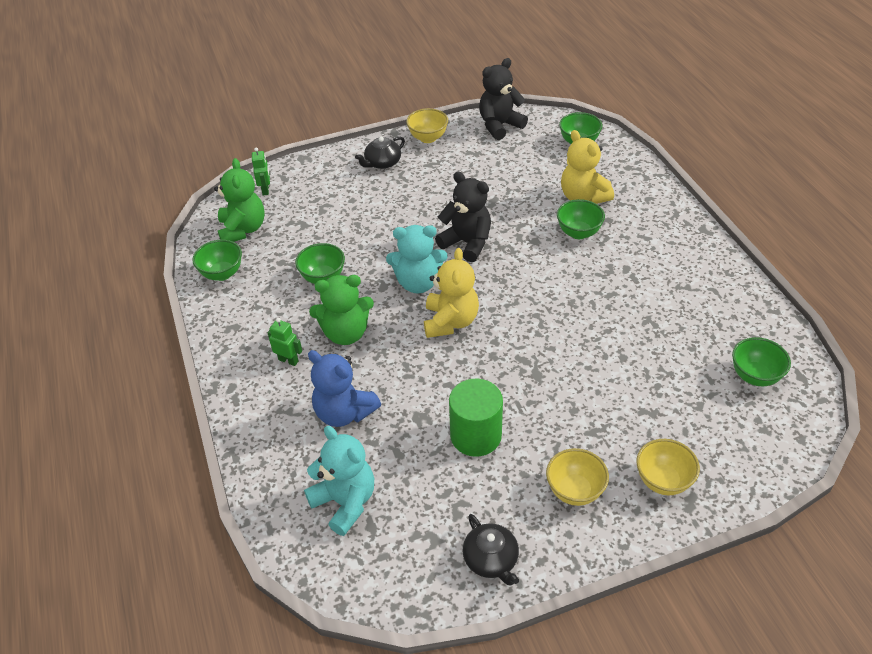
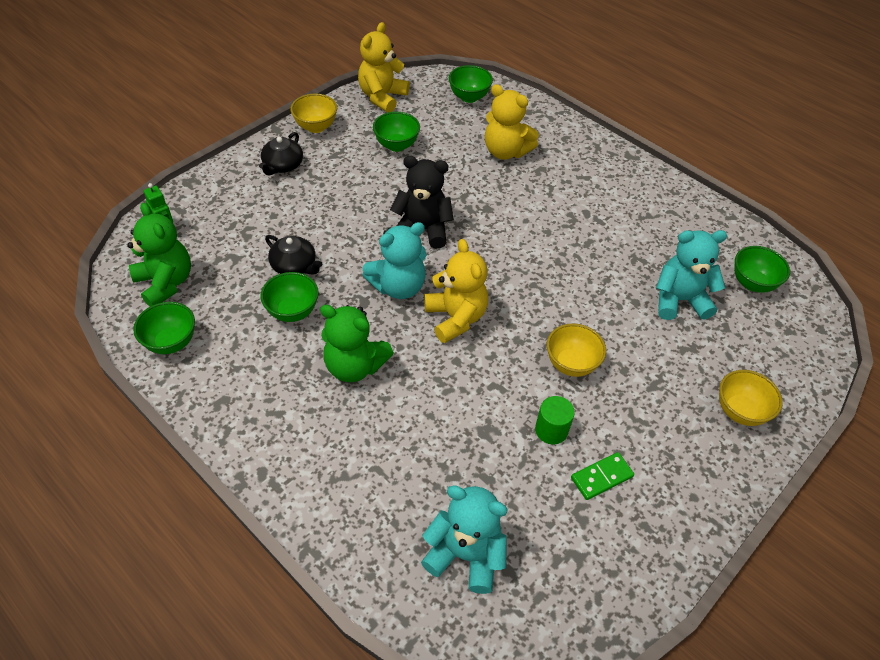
camera: 30 degrees left, 5 degrees up
(288, 360) = (309, 418): green robot -> none
(344, 412) = (405, 455): blue teddy bear -> none
(346, 333) = (354, 366): green teddy bear -> green teddy bear turned 60 degrees clockwise
(475, 435) = (551, 430): green cylinder -> green cylinder, size x0.60
(491, 559) = (642, 554): black teapot -> black teapot (294, 266)
(495, 487) = (601, 477): none -> green domino
(500, 126) = (382, 97): black teddy bear -> yellow teddy bear
(574, 491) = (673, 451): yellow bowl -> yellow bowl (571, 364)
(578, 233) = (523, 189): green bowl -> green bowl (396, 145)
(667, 368) = (679, 300): none -> turquoise teddy bear

